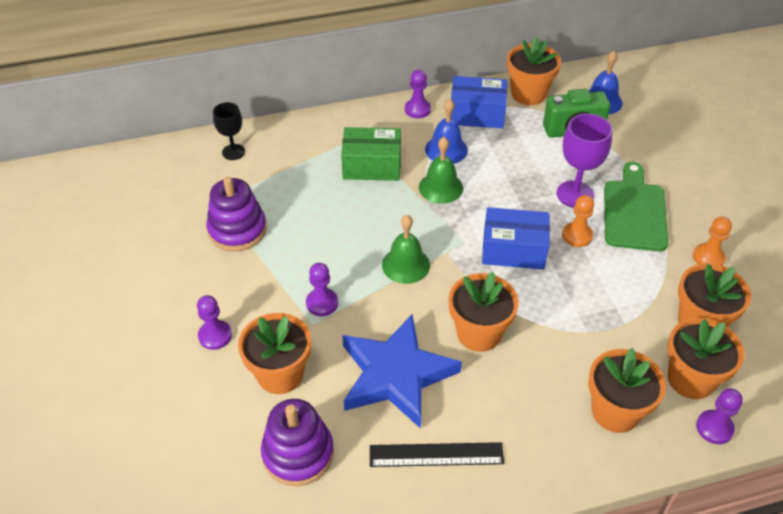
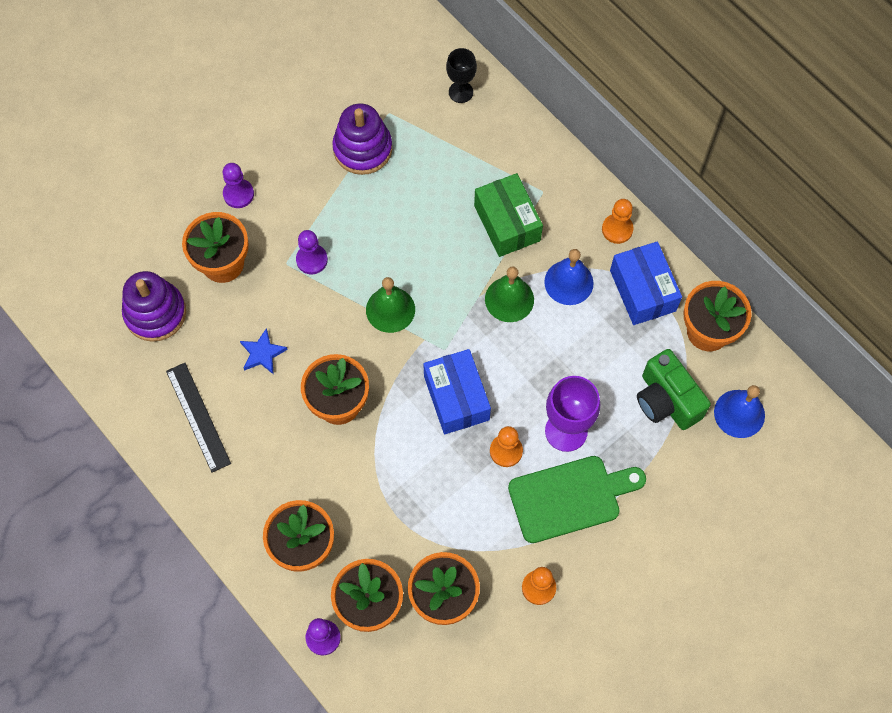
camera: 65 degrees right, 20 degrees up
(396, 375) = (262, 353): blue star -> blue star, size x0.41
(417, 109) = (617, 229): purple pawn -> orange pawn

